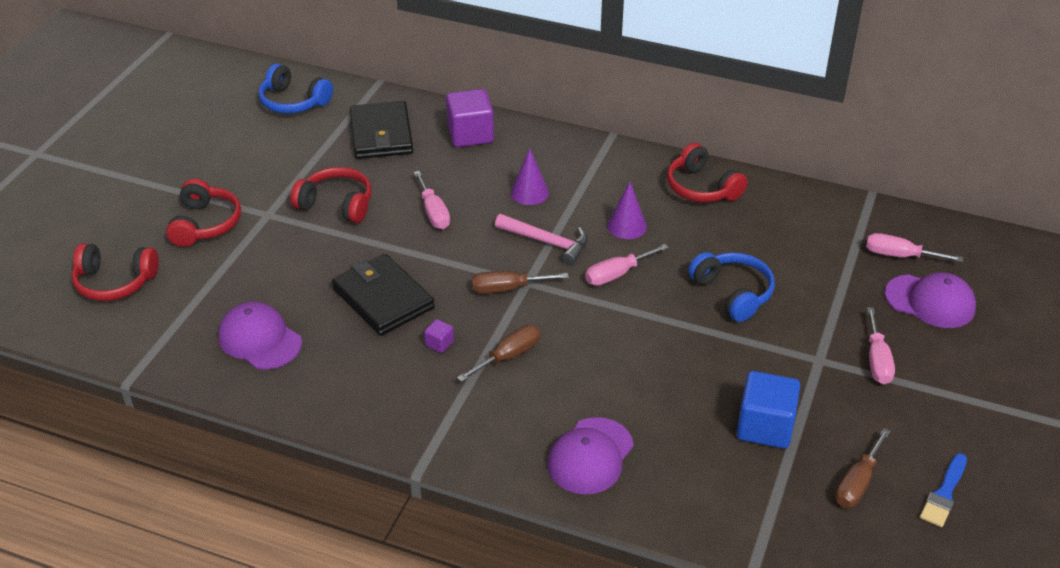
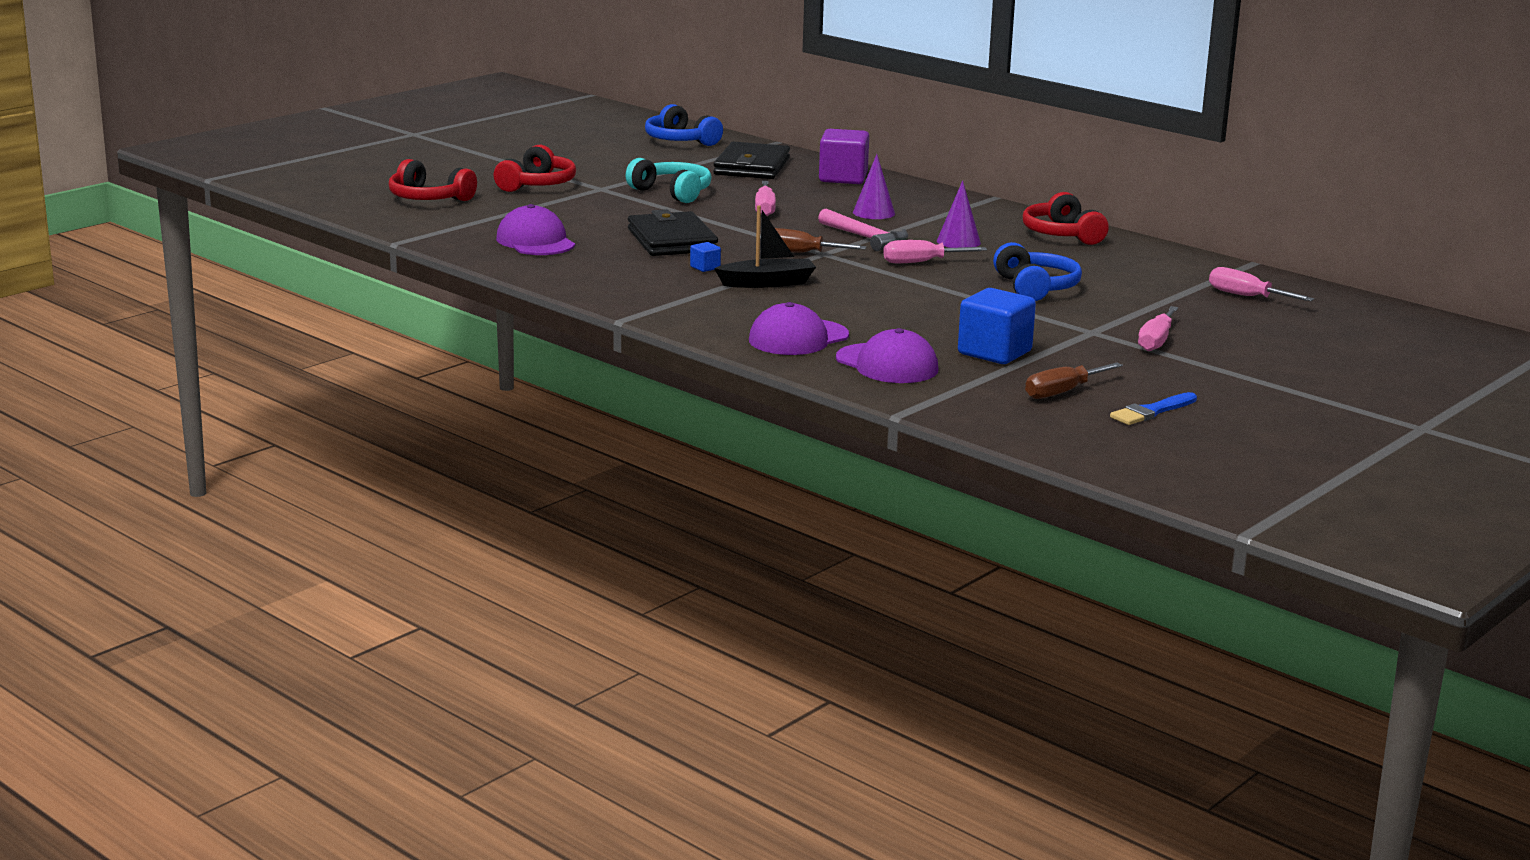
camera: 20 degrees right, 20 degrees down
(337, 204) = (672, 192): red headphones -> turquoise headphones
(439, 343) = (705, 268): purple cube -> blue cube
(508, 356) = (767, 283): brown screwdriver -> black boat
(930, 301) = (1253, 323): purple cap -> purple cap (887, 364)

